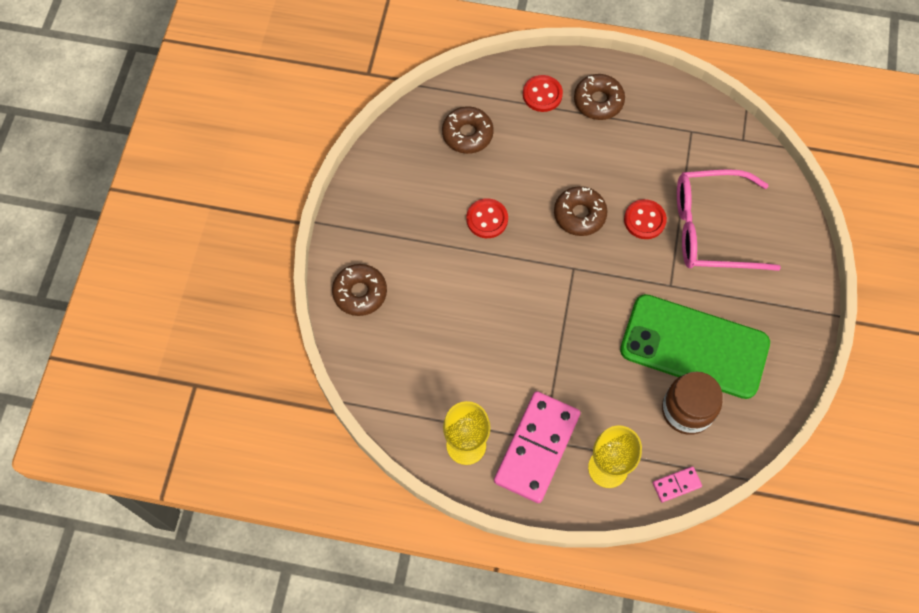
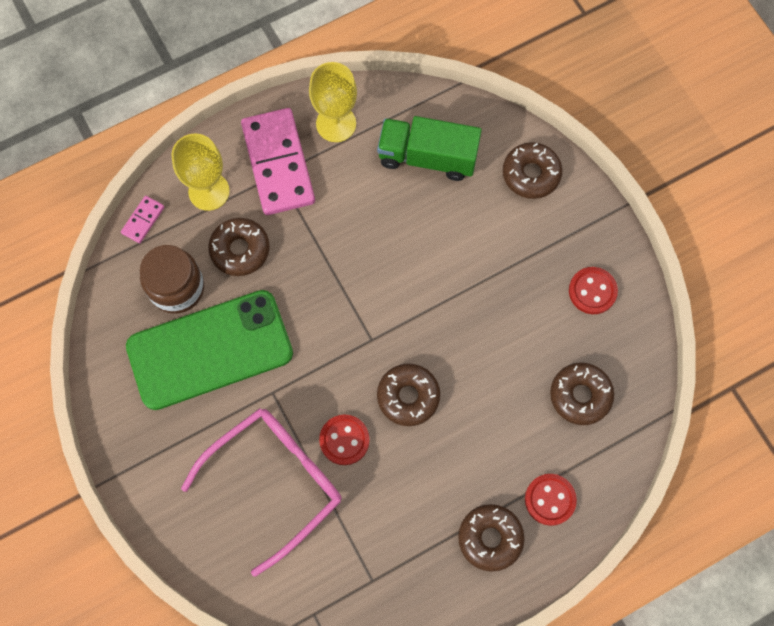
camera: 140 degrees right, 5 degrees up
(421, 363) = (427, 157): none -> green truck
(487, 219) = (486, 324): red button -> red button (592, 291)
(618, 402) = (240, 250): none -> brown donut

